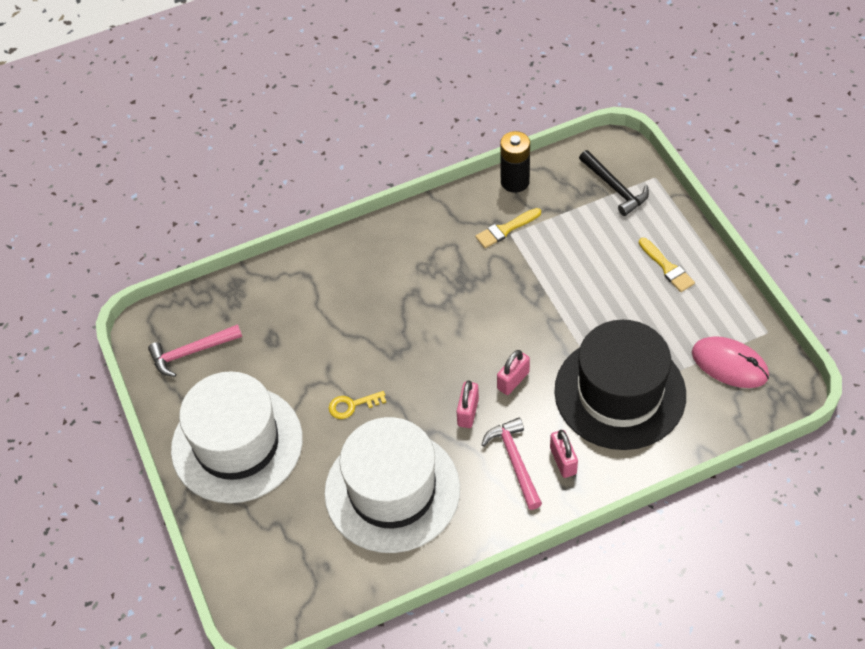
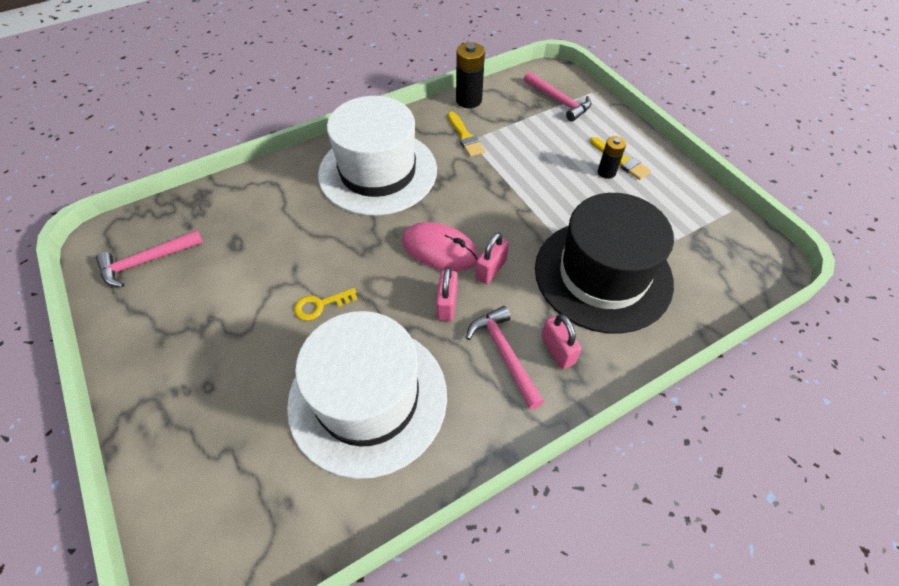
camera: 10 degrees left, 0 degrees up
(237, 444) = (187, 356): white hat -> white hat (378, 172)
(505, 229) = (465, 137): yellow brush -> yellow brush turned 75 degrees counterclockwise
(614, 188) = (558, 101): black hammer -> pink hammer
(648, 281) = (606, 172): none -> black battery
(729, 364) = (705, 241): pink mouse -> pink mouse (439, 249)

